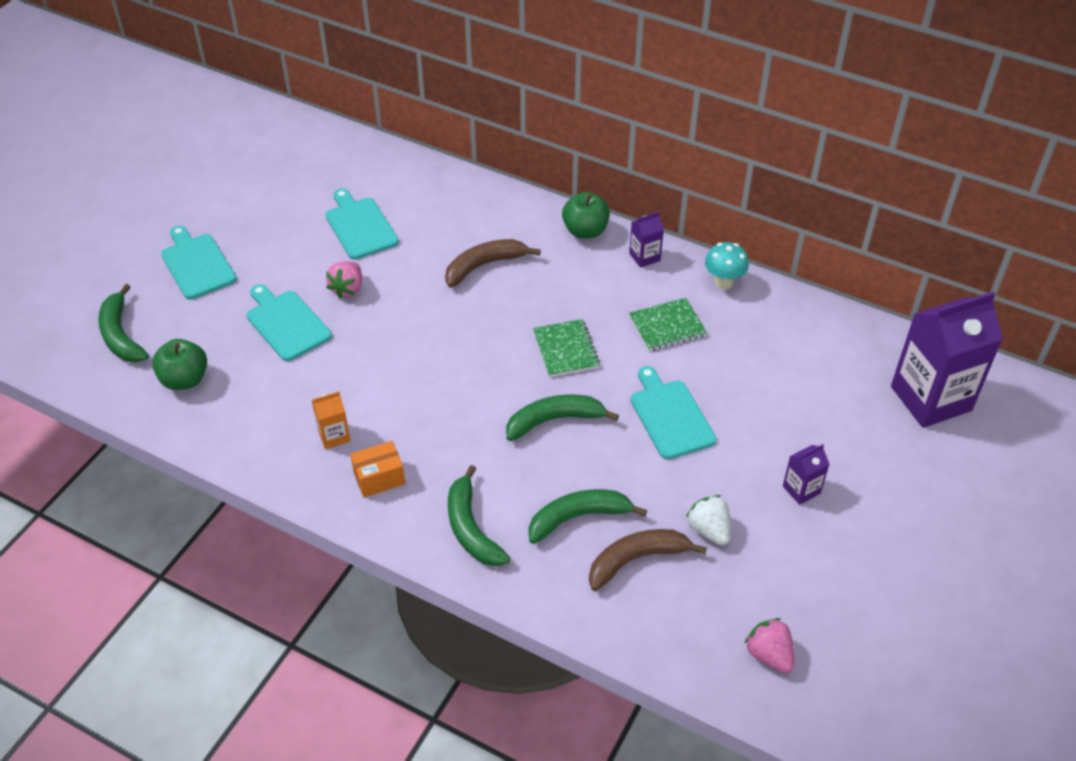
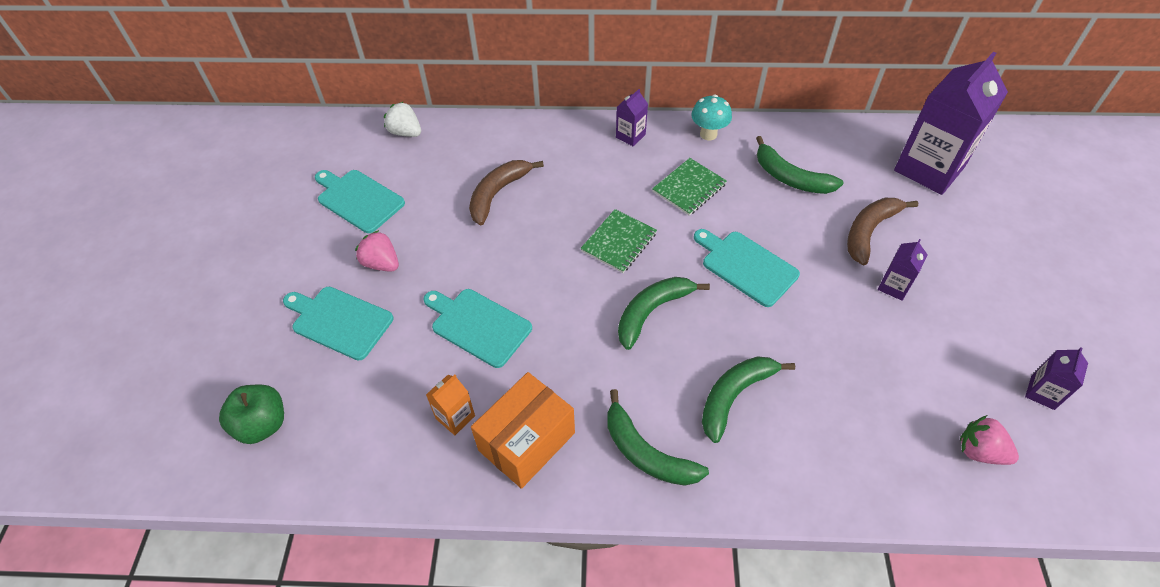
camera: 25 degrees left, 5 degrees up
(121, 335) = (163, 405): green banana -> green banana (790, 177)
(197, 264) = (210, 297): turquoise cutting board -> turquoise cutting board (478, 325)
(347, 289) = (381, 263): pink strawberry -> pink strawberry turned 135 degrees clockwise
(379, 478) = (526, 441): orange box -> orange box, size x1.66
(566, 349) = (619, 242): green notebook -> green notebook turned 75 degrees clockwise
(585, 231) = (566, 132): green apple -> none
(637, 560) = (811, 413): brown banana -> brown banana (869, 231)
(709, 530) = (849, 356): white strawberry -> white strawberry (405, 132)
(873, 636) = (1042, 392): none -> purple carton

